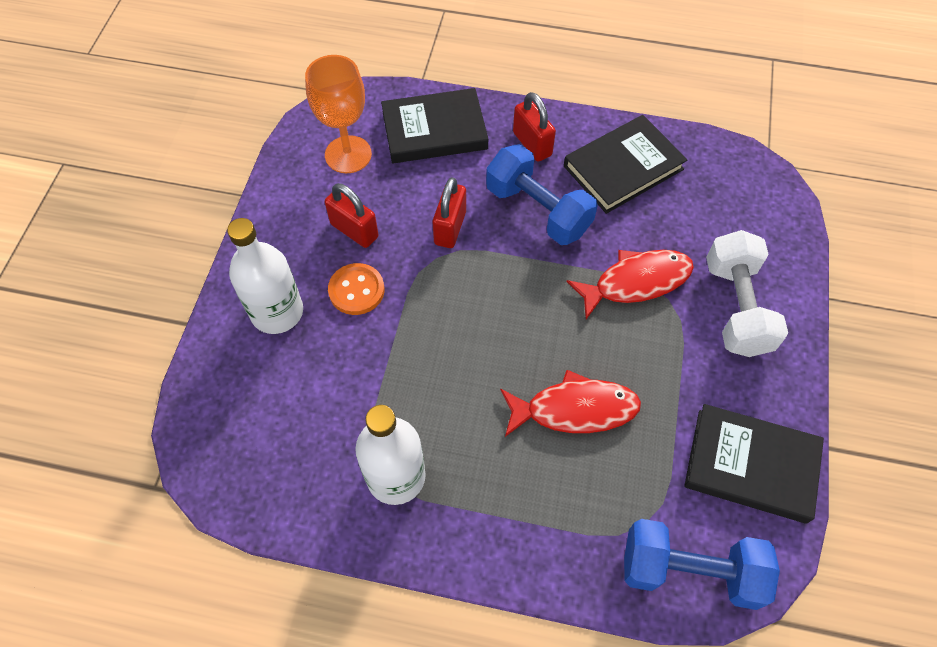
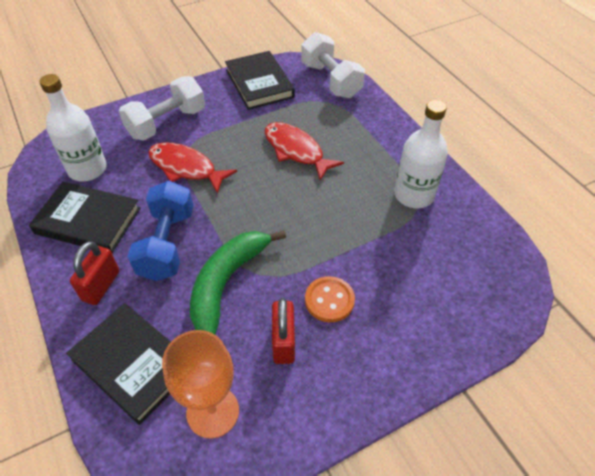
camera: 130 degrees left, 10 degrees down
(277, 312) = (394, 334): white bottle -> white bottle (87, 169)
(450, 228) = (226, 283): red padlock -> green banana
(690, 570) = (331, 80): blue dumbbell -> white dumbbell

